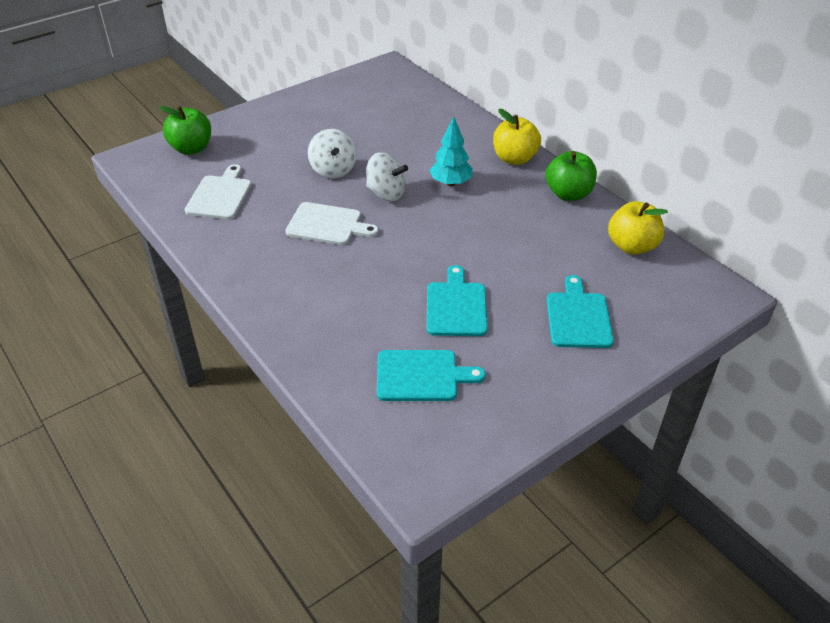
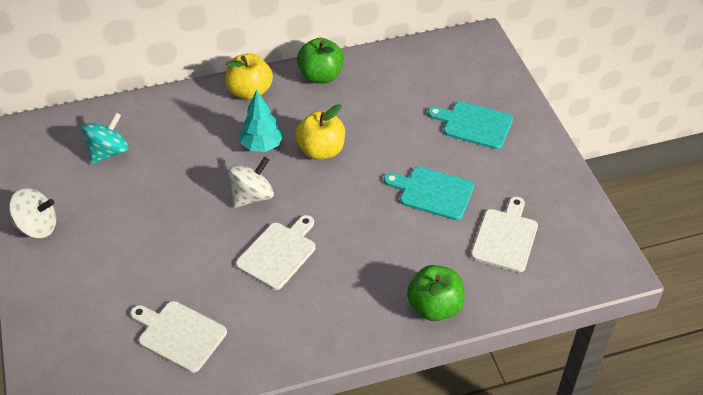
camera: 70 degrees left, 5 degrees up
(191, 148) = (67, 348): green apple -> green apple (435, 307)
(333, 170) = (188, 228): white spinning top -> white spinning top (37, 227)
(393, 110) = (109, 152): none -> turquoise spinning top
(421, 376) = (505, 237): turquoise cutting board -> white cutting board
(632, 246) = (406, 65): yellow apple -> yellow apple (321, 150)

